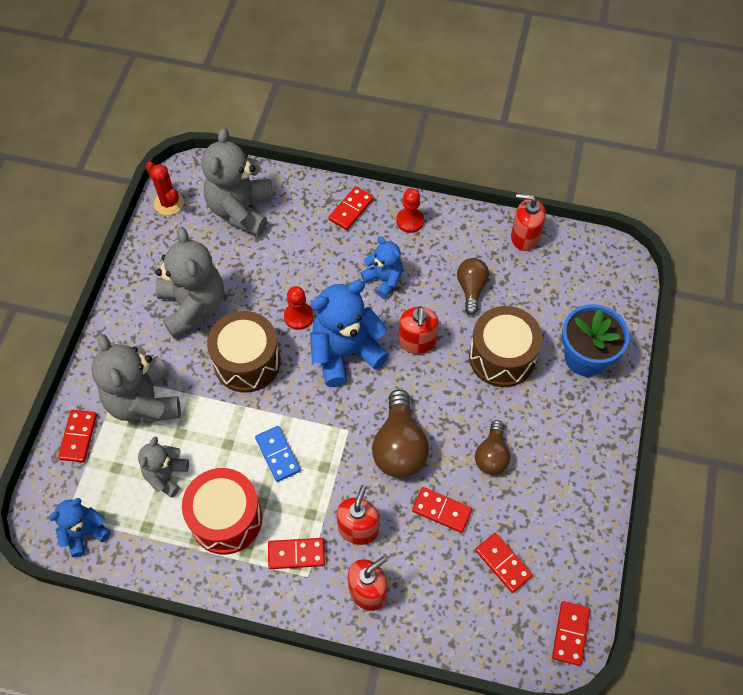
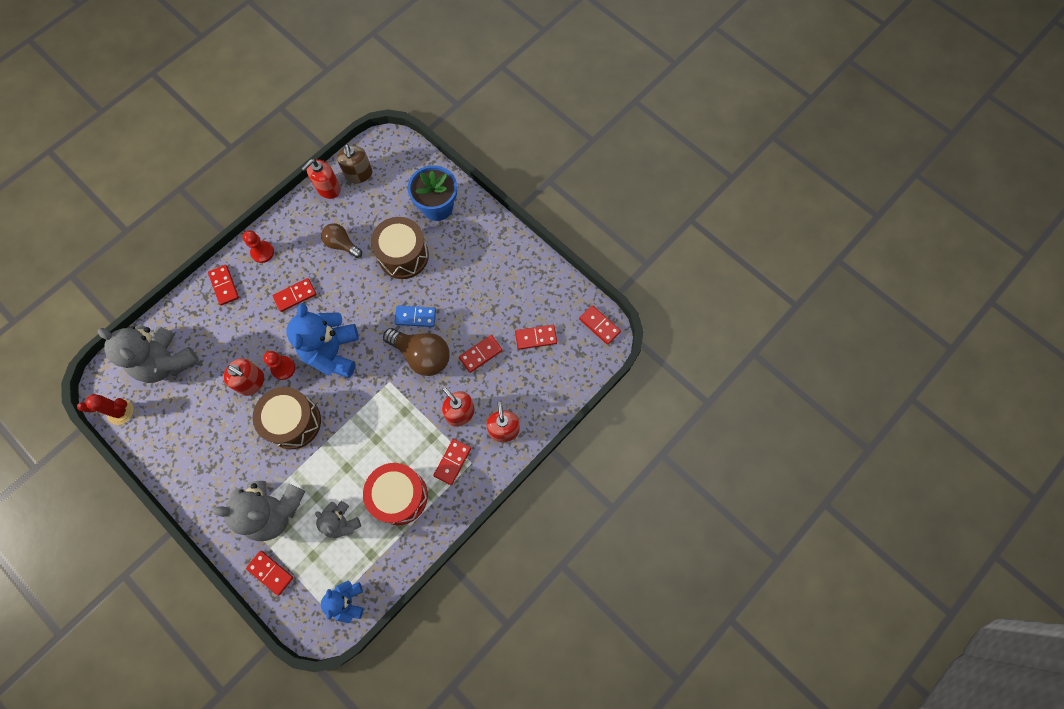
camera: 60 degrees left, 10 degrees up
(193, 306) = (222, 437): grey teddy bear -> none
(278, 454) = (376, 437): blue domino -> blue domino (415, 317)
(384, 279) = (295, 295): blue teddy bear -> red domino
(417, 341) = (356, 301): red soap dispenser -> red soap dispenser (252, 382)
(491, 455) = (464, 302): brown light bulb -> none
(563, 256) = (359, 174): none -> brown soap dispenser

